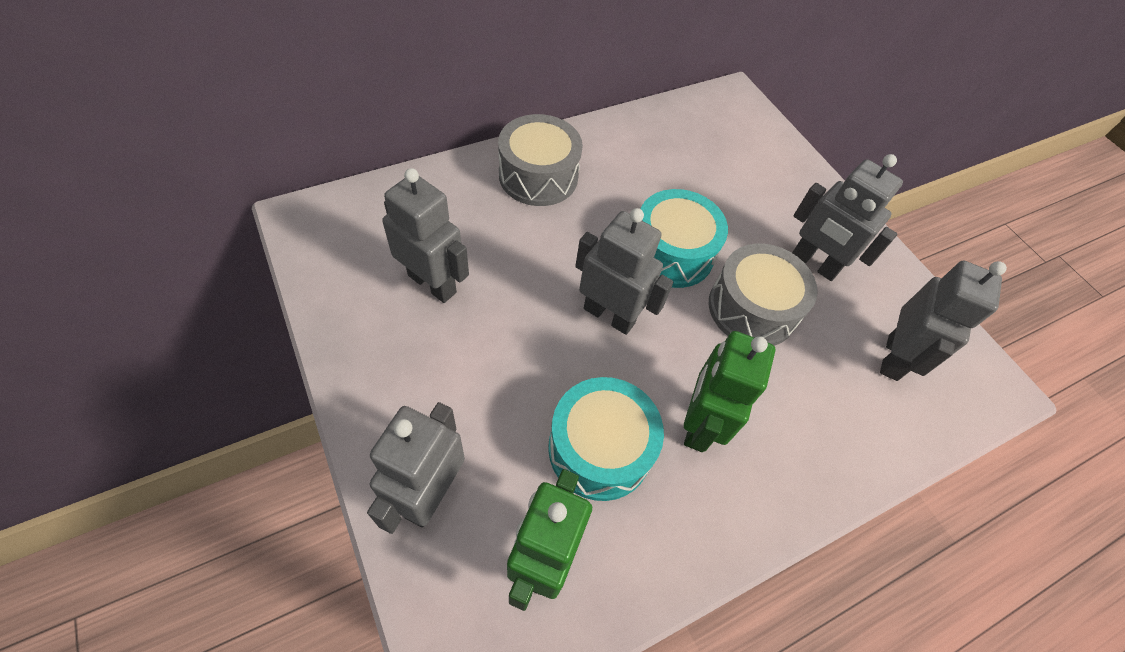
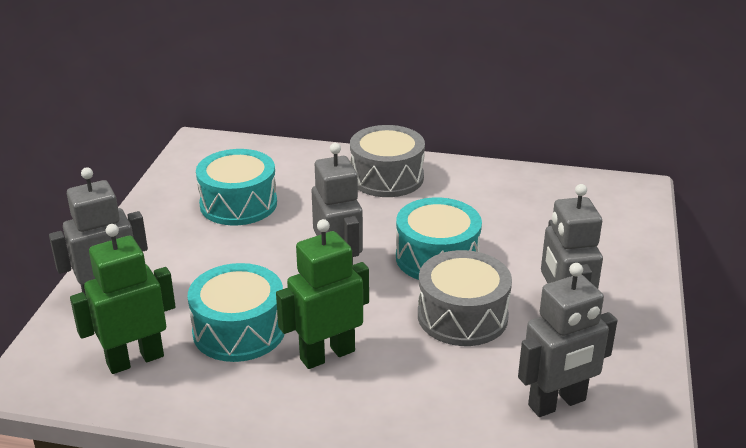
camera: 45 degrees right, 25 degrees down
(432, 283) = (238, 204): grey robot -> turquoise drum

